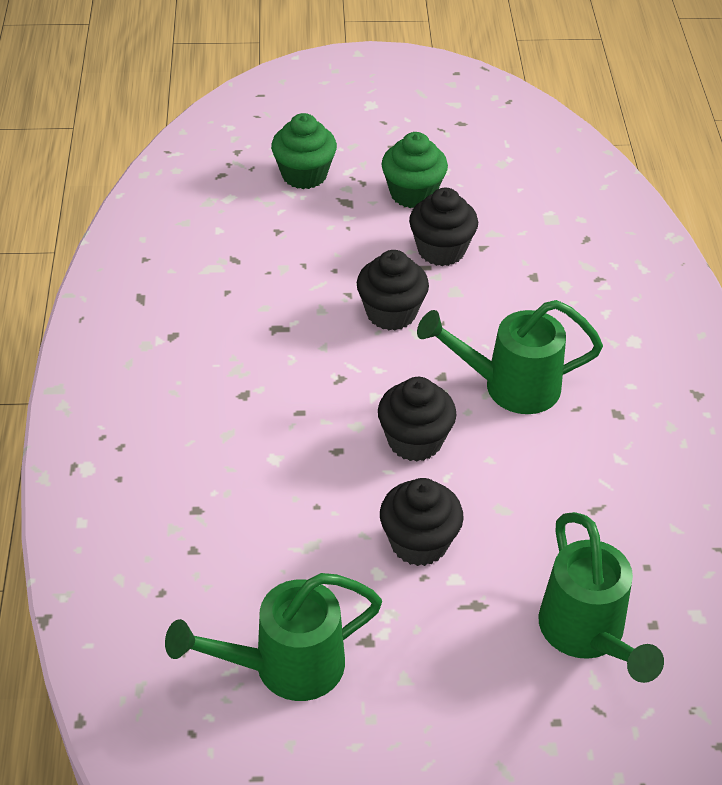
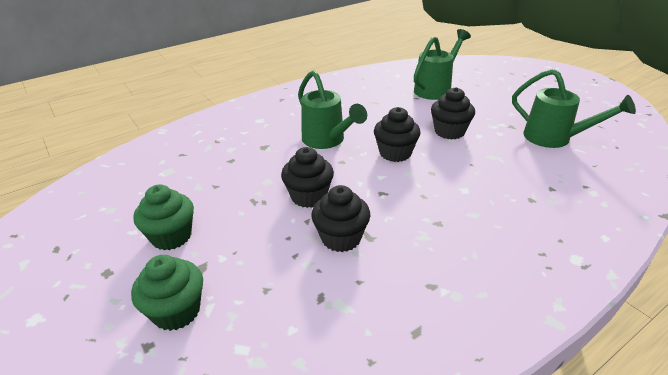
camera: 120 degrees left, 10 degrees down
(441, 250) = (230, 200): black cupcake -> black cupcake (341, 238)

